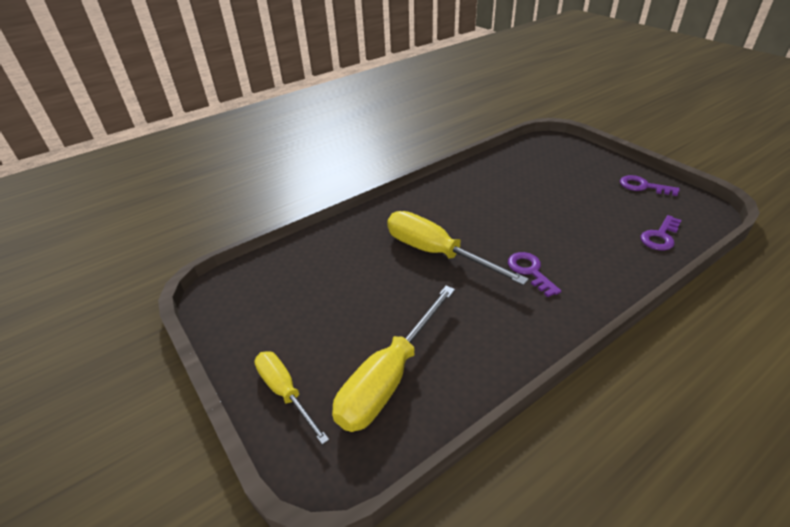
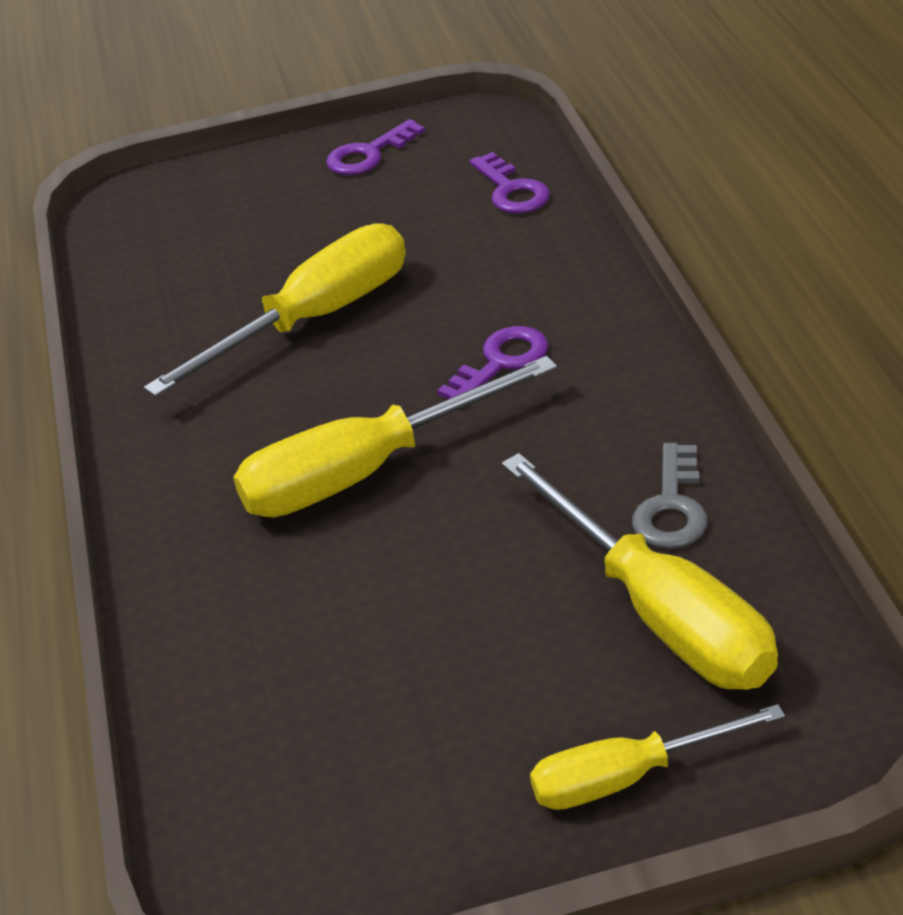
camera: 65 degrees left, 0 degrees up
(464, 363) = (672, 507): none -> grey key
(519, 209) = (314, 319): none -> yellow screwdriver
(530, 271) = (501, 362): purple key -> purple key turned 135 degrees clockwise

